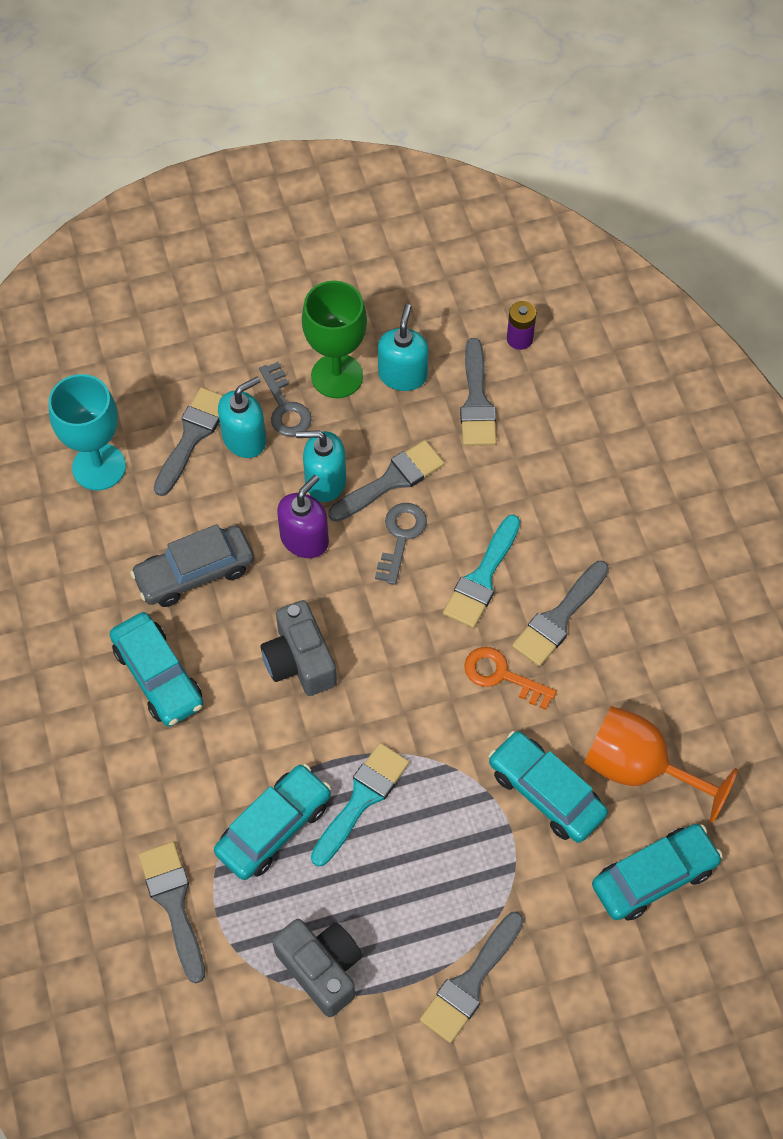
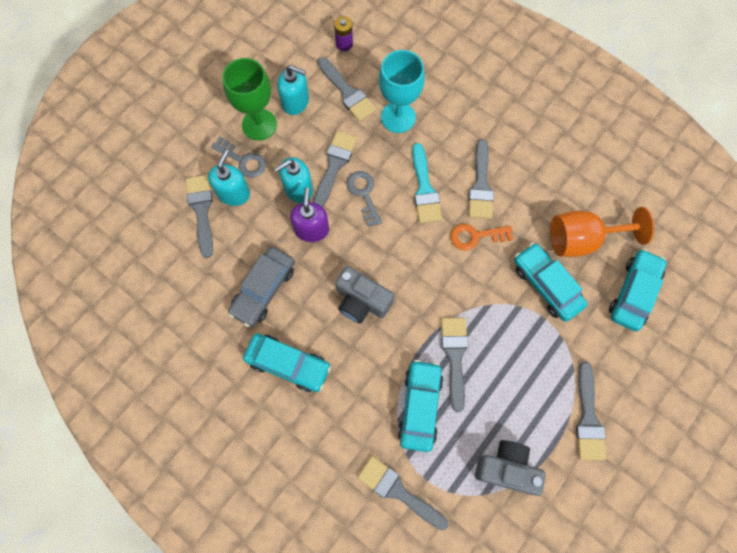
camera: 35 degrees left, 10 degrees up
(99, 467) = (159, 263): turquoise goblet -> turquoise goblet (398, 117)
(362, 799) = (455, 356): turquoise brush -> grey brush
(402, 375) = (295, 102): turquoise soap dispenser -> turquoise soap dispenser turned 135 degrees clockwise
(546, 792) = (546, 285): turquoise car -> turquoise car turned 45 degrees clockwise

